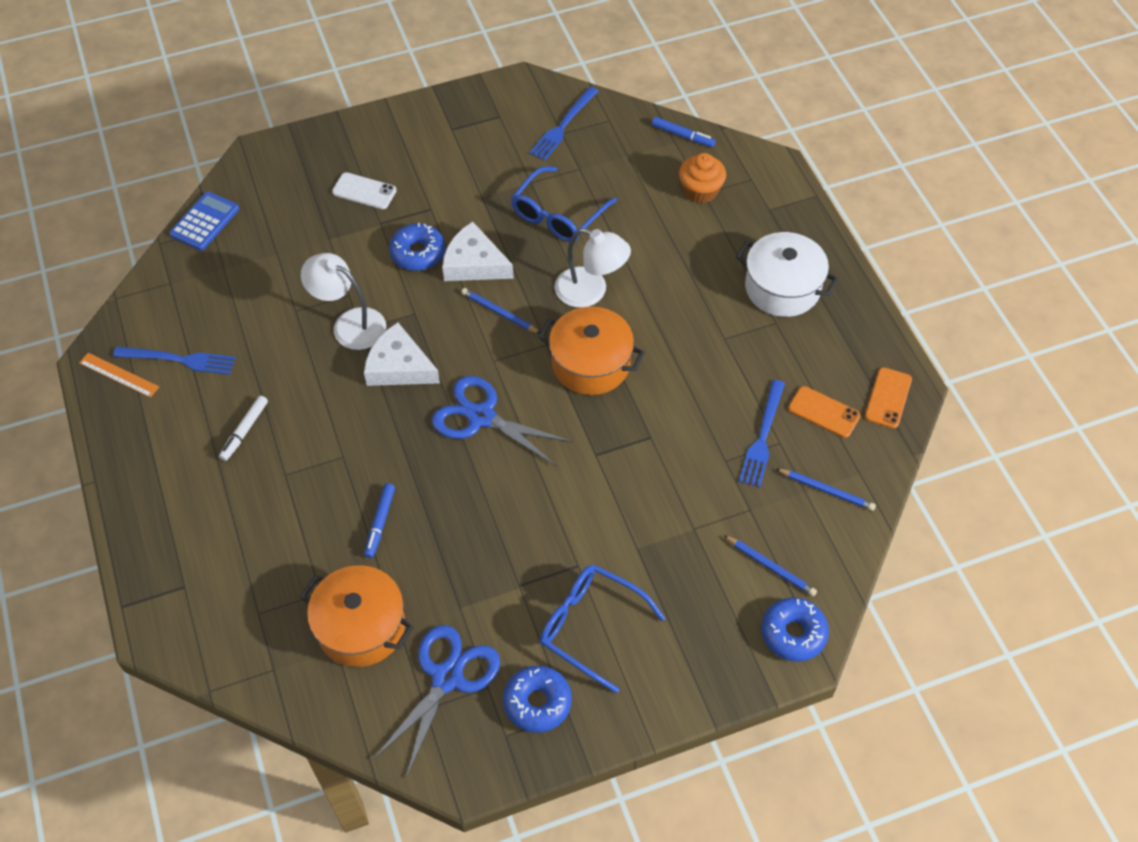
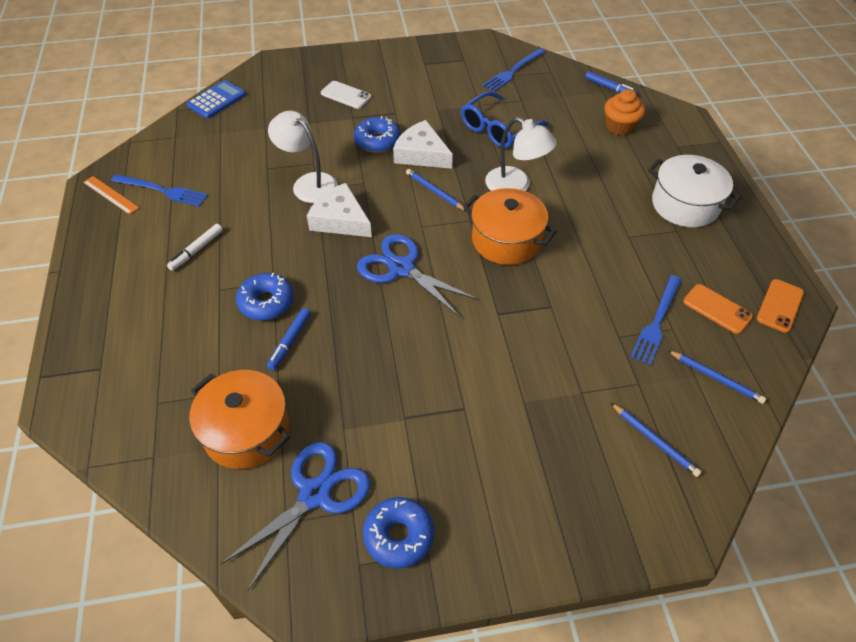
camera: 10 degrees right, 5 degrees down
(590, 626) = (466, 468): blue glasses -> none
(793, 633) = (673, 511): blue donut -> blue donut (266, 302)

